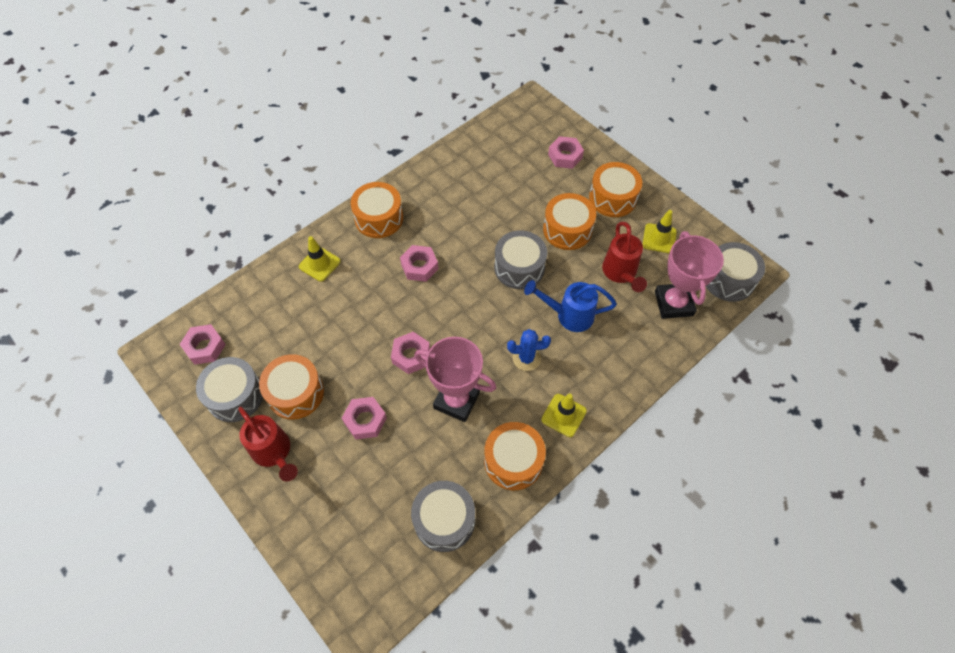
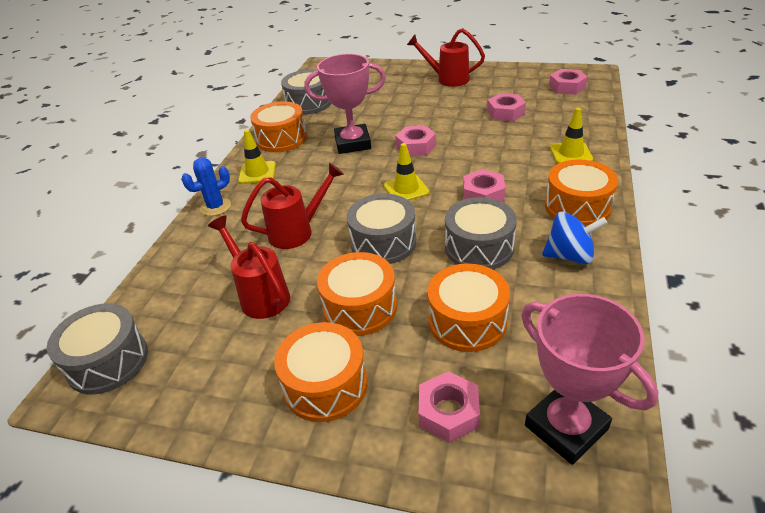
camera: 150 degrees right, 20 degrees down
(235, 395) = (509, 83): grey drum -> grey drum (479, 247)
(295, 393) = (472, 99): orange drum -> orange drum (467, 321)
(365, 420) = (408, 110): pink nut -> pink nut (505, 112)
(426, 191) = (570, 256): none -> blue spinning top
(526, 358) = (316, 187): blue cactus -> blue cactus (216, 207)
(568, 315) = (298, 231): blue watering can -> red watering can
(659, 238) = (226, 364): yellow traffic cone -> yellow traffic cone (406, 189)
(673, 303) = (180, 298): pink trophy -> pink trophy (566, 427)

